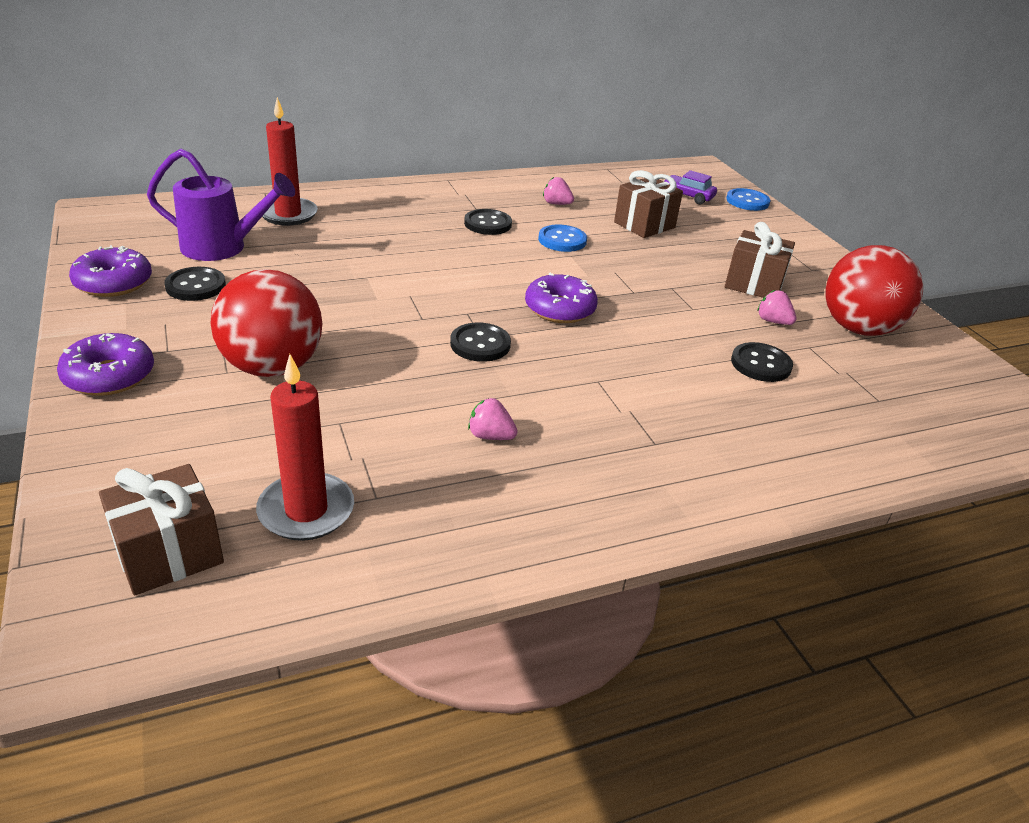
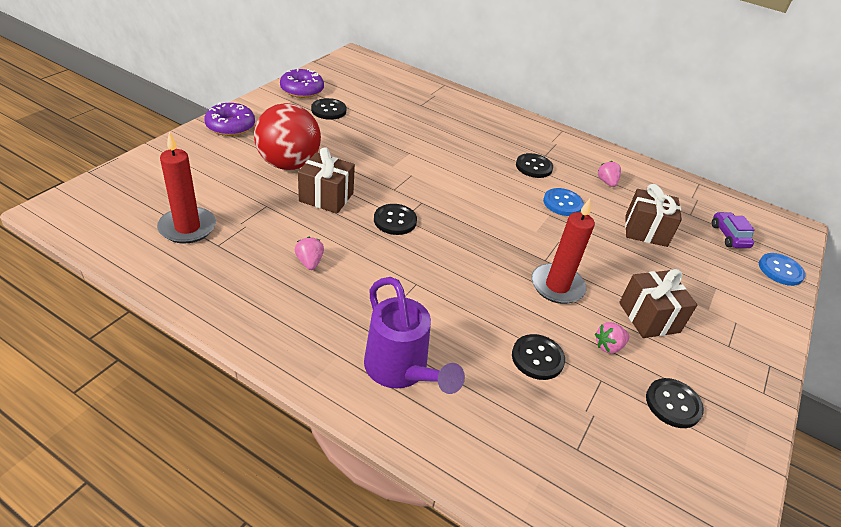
camera: 50 degrees right, 5 degrees up
(169, 553) = (125, 203): brown gift -> brown gift (326, 197)
(222, 248) = (372, 100): purple watering can -> purple watering can (400, 370)
(288, 214) = (433, 101): red candle -> red candle (557, 286)
(560, 309) = (476, 236): purple donut -> none
(773, 321) = (608, 346): pink strawberry -> pink strawberry turned 120 degrees counterclockwise
(858, 328) = (673, 404): red ball -> black button

